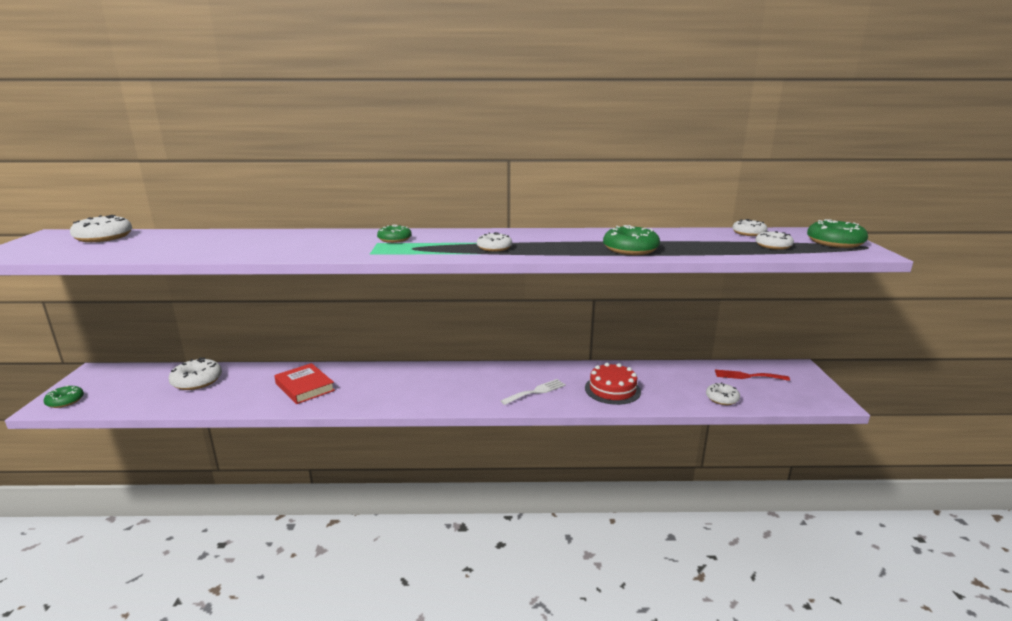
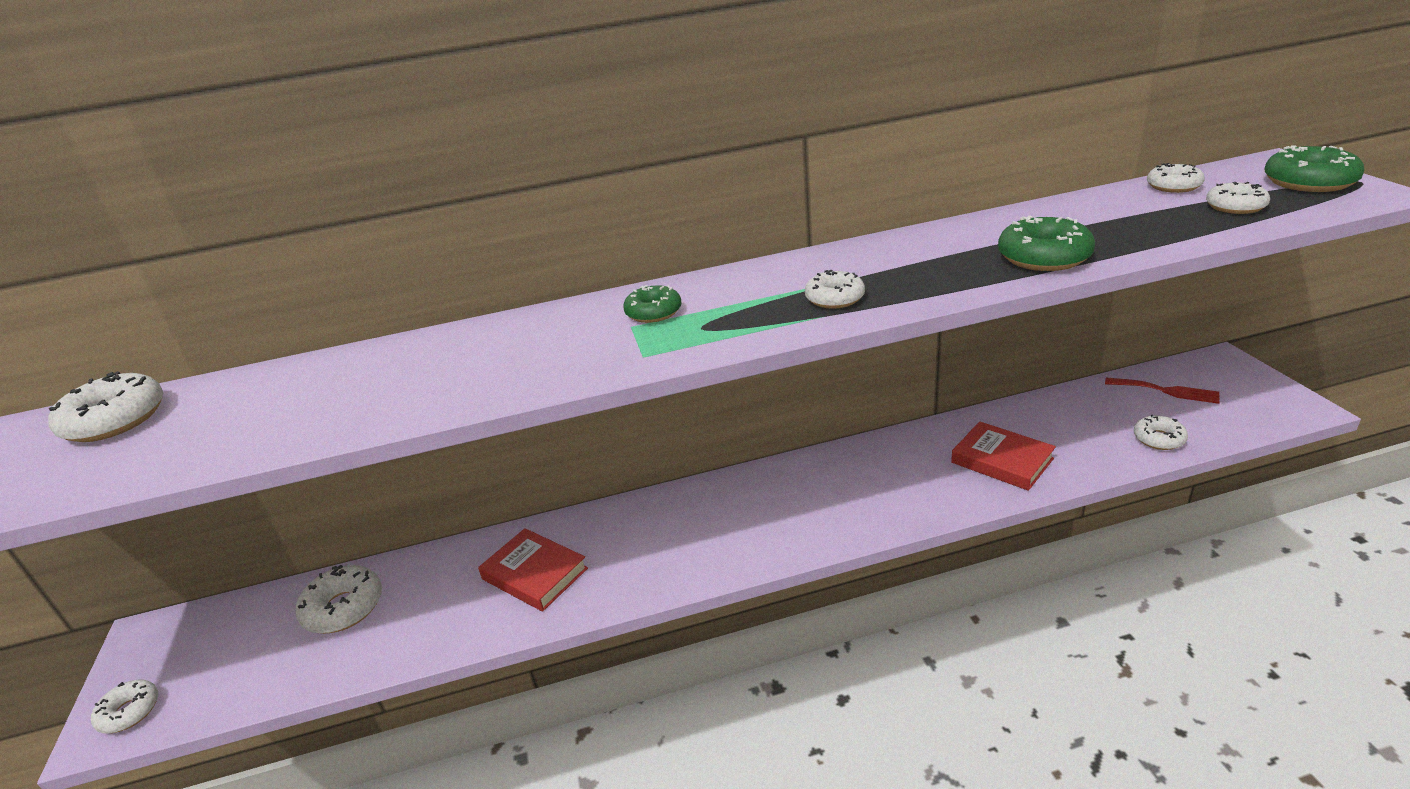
camera: 10 degrees left, 10 degrees up
(65, 401) = (129, 712): green donut -> white donut
(536, 391) = (896, 492): white fork -> none
(612, 389) = (1002, 460): red cake -> red book
(747, 376) = (1166, 391): red fork -> red fork turned 150 degrees counterclockwise

